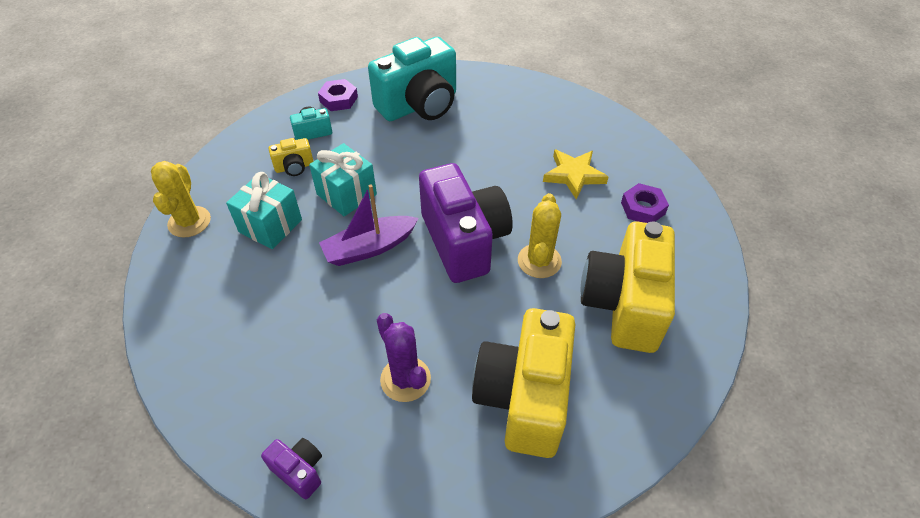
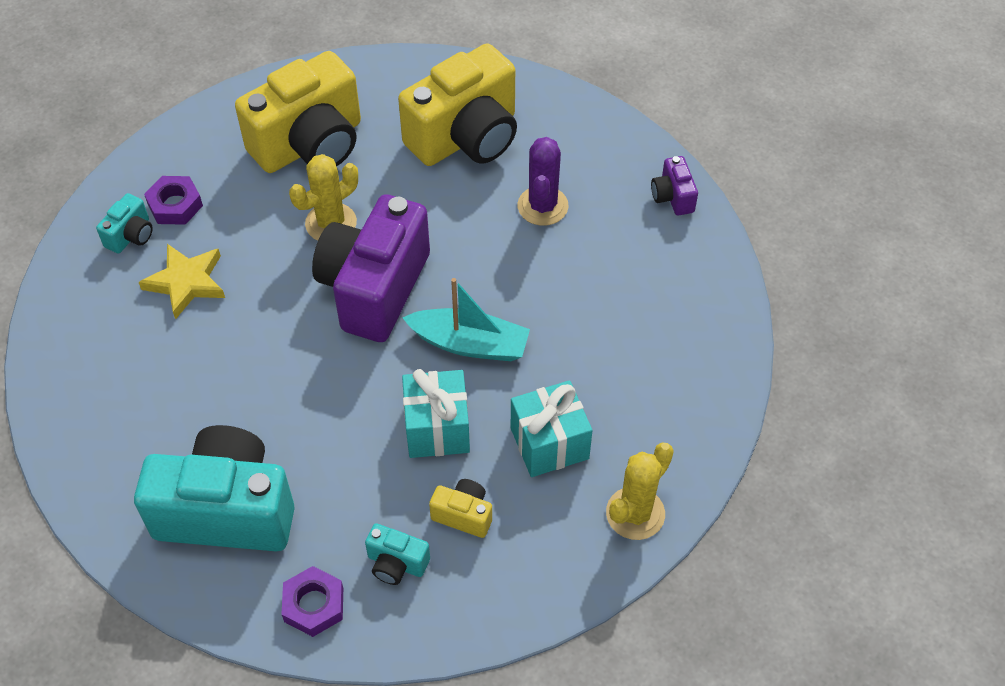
camera: 140 degrees left, 5 degrees up
(369, 248) = (470, 344): purple boat -> turquoise boat
(639, 177) = (131, 235): none -> turquoise camera

